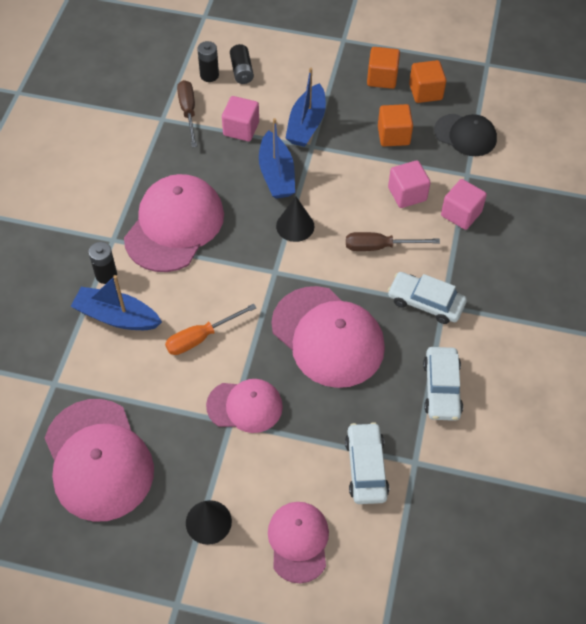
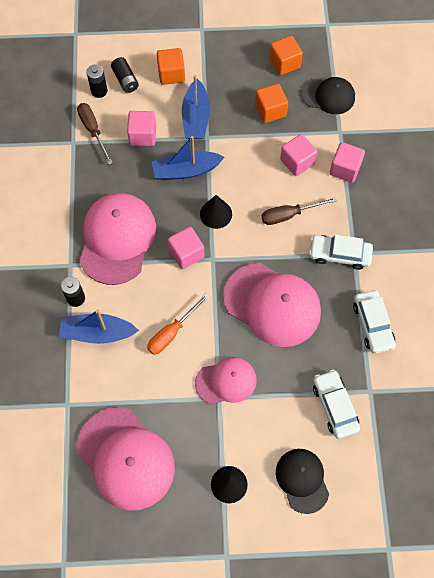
camera: 15 degrees left, 10 degrees up
(247, 259) = (186, 253): none -> pink cube
(276, 174) = (186, 170): blue boat -> blue boat turned 105 degrees clockwise
(298, 541) = (302, 480): pink cap -> black cap
(382, 78) = (245, 58): orange cube -> orange cube (171, 74)

